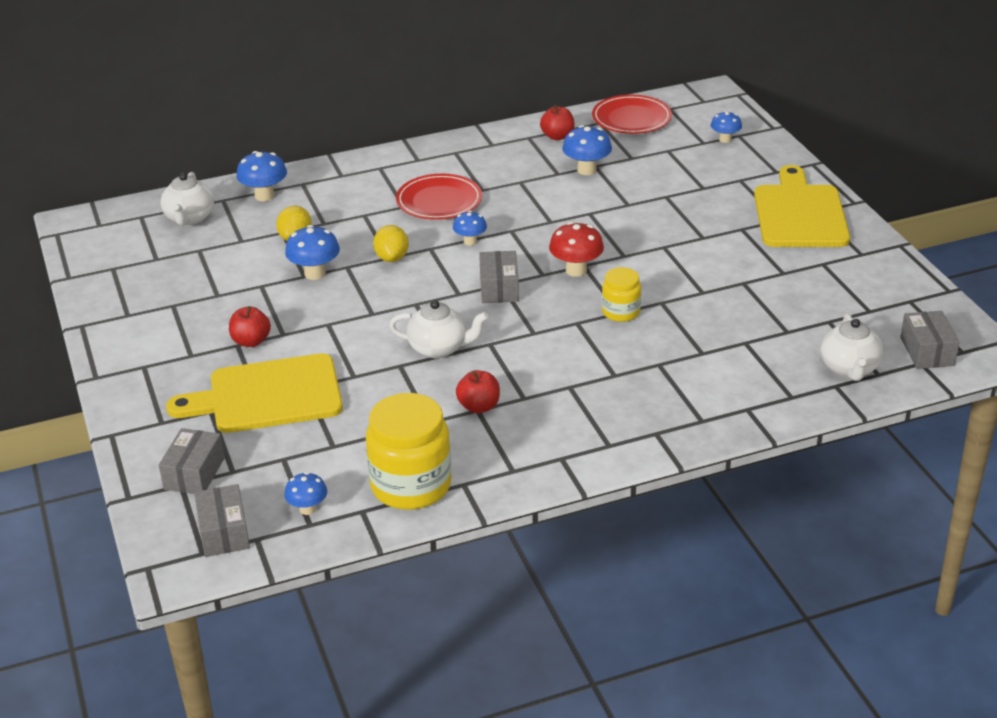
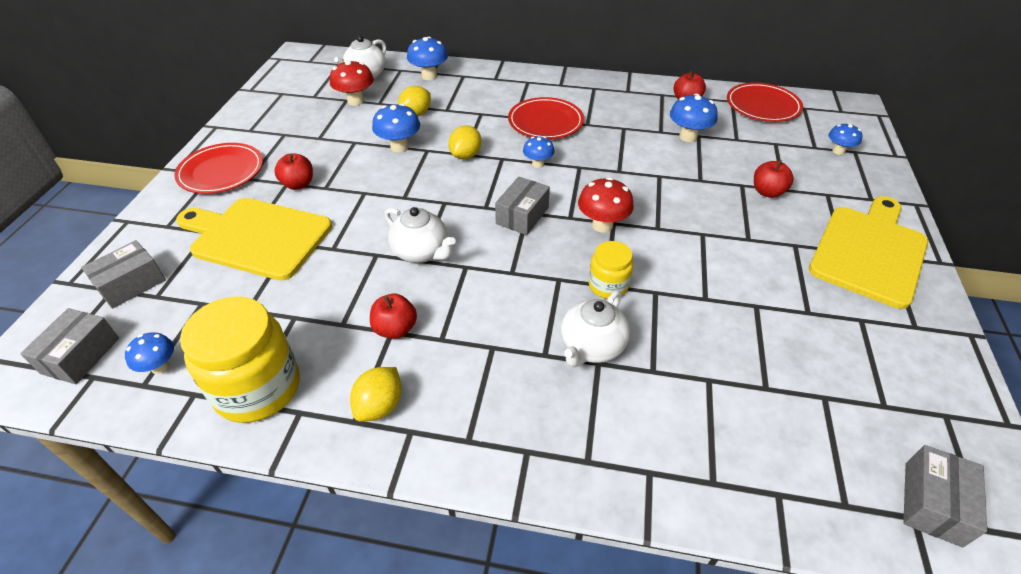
camera: 30 degrees right, 10 degrees up
(151, 361) = (221, 172): none -> red plate
(211, 247) = (356, 101): none -> red mushroom
(522, 454) = (380, 406): none -> yellow lemon
(691, 195) = (767, 192): none -> red apple
(849, 369) = (811, 478): white teapot -> white teapot (591, 347)

